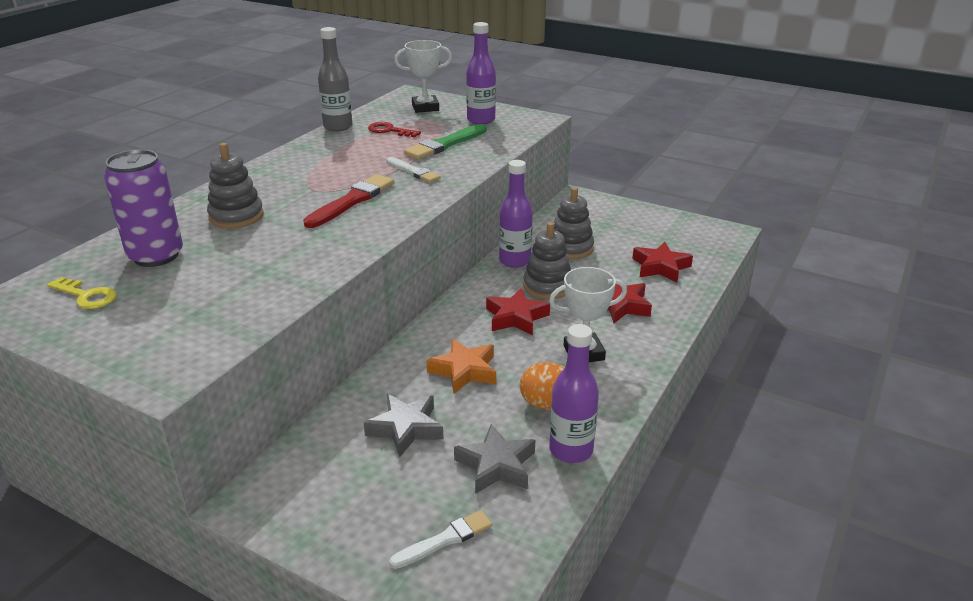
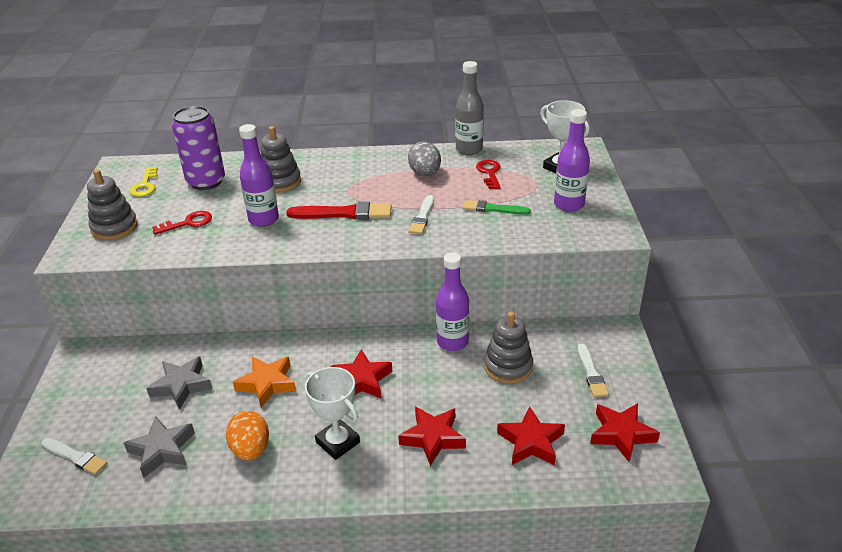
camera: 60 degrees right, 5 degrees up
(228, 284) = (188, 223): none -> red key
(345, 152) = (425, 173): none -> grey egg
(445, 144) = (493, 209): green brush -> green brush, size x0.64
(547, 286) = (426, 379): grey stacking toy -> grey stacking toy (114, 227)
(571, 450) = (199, 485): purple bottle -> purple bottle (263, 219)
(611, 221) = (591, 373): none -> white brush
(682, 233) = (621, 434): none -> red star

